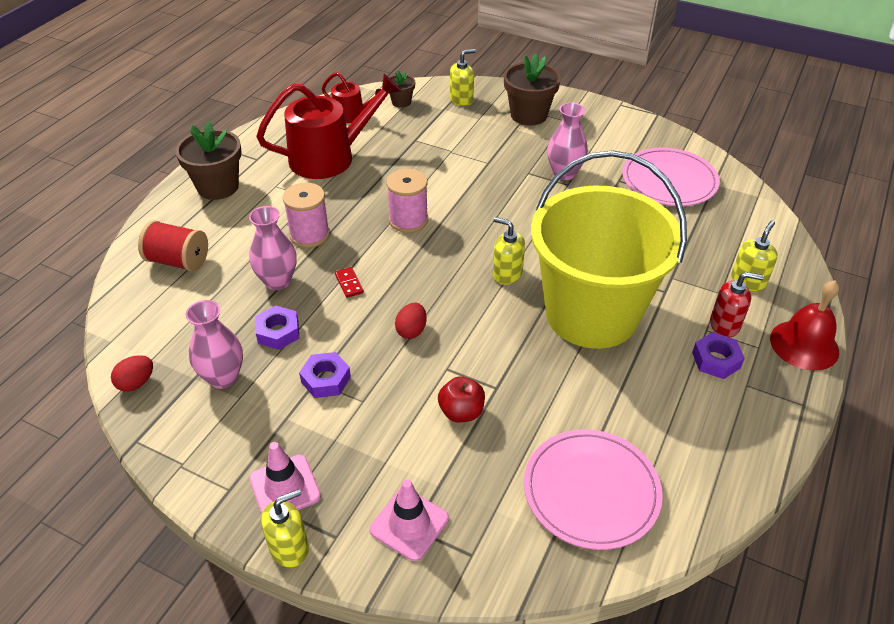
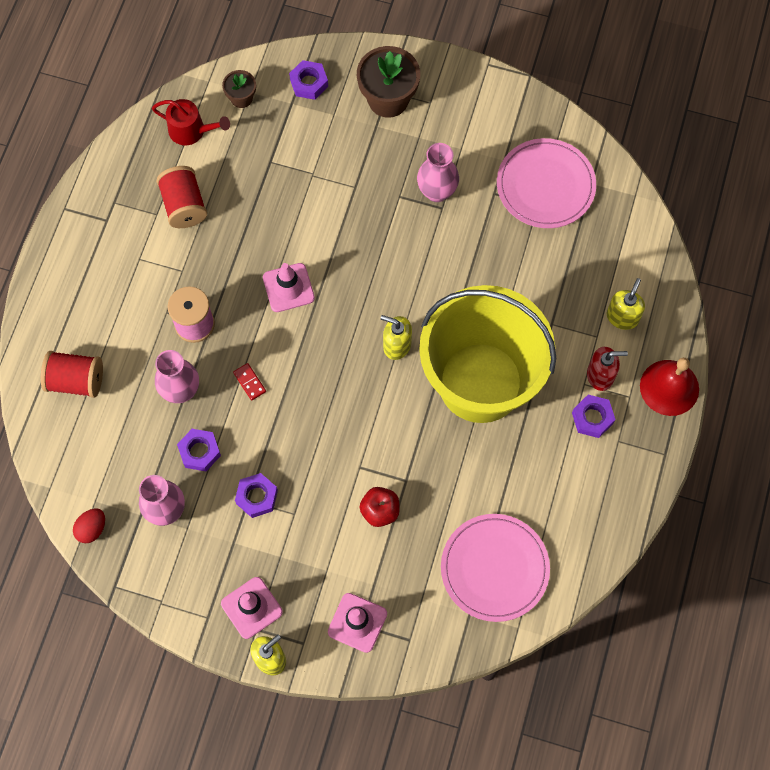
camera: 10 degrees left, 25 degrees up
(218, 187) = (79, 270): brown flower pot -> none
(329, 157) = (184, 205): red watering can -> red spool
(408, 220) = (288, 288): pink spool -> pink traffic cone
(411, 330) = (320, 429): red egg -> none
(461, 99) = (309, 83): yellow soap dispenser -> purple nut

